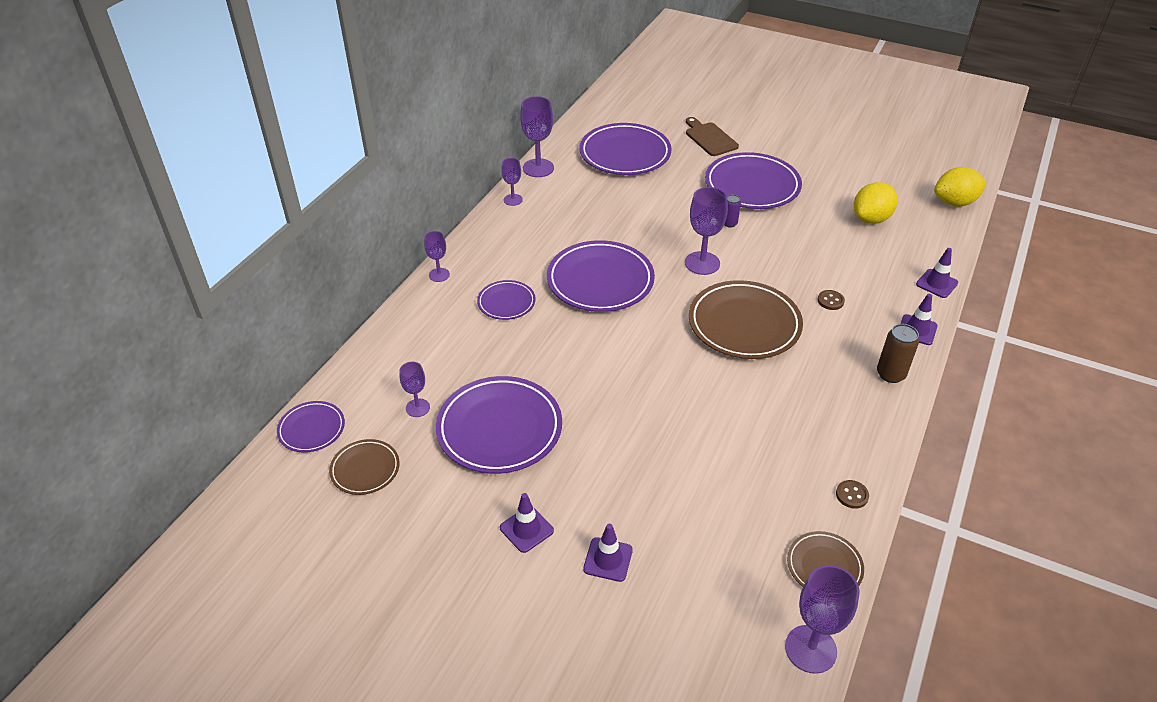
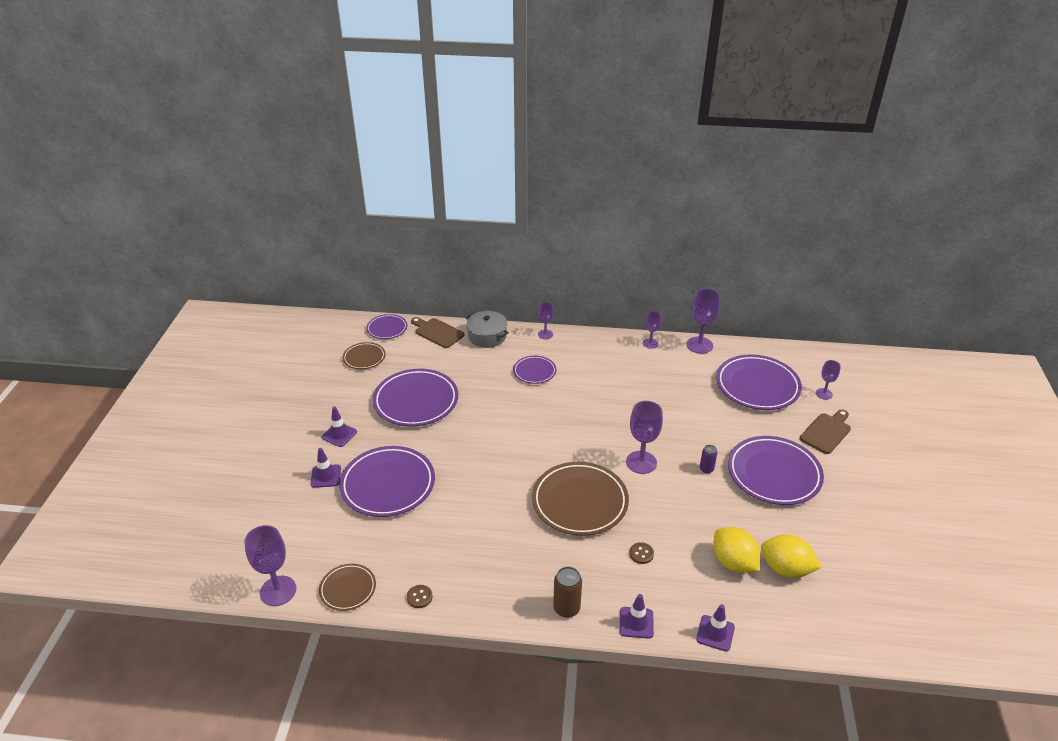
camera: 70 degrees right, 5 degrees down
(361, 375) = (437, 332): none -> brown cutting board
(406, 327) = (487, 336): none -> grey pot
(417, 408) = (420, 362): purple goblet -> purple goblet (824, 394)
(600, 281) = (584, 411): purple plate -> purple plate (388, 485)
(954, 202) = (869, 639): yellow lemon -> yellow lemon (733, 562)

